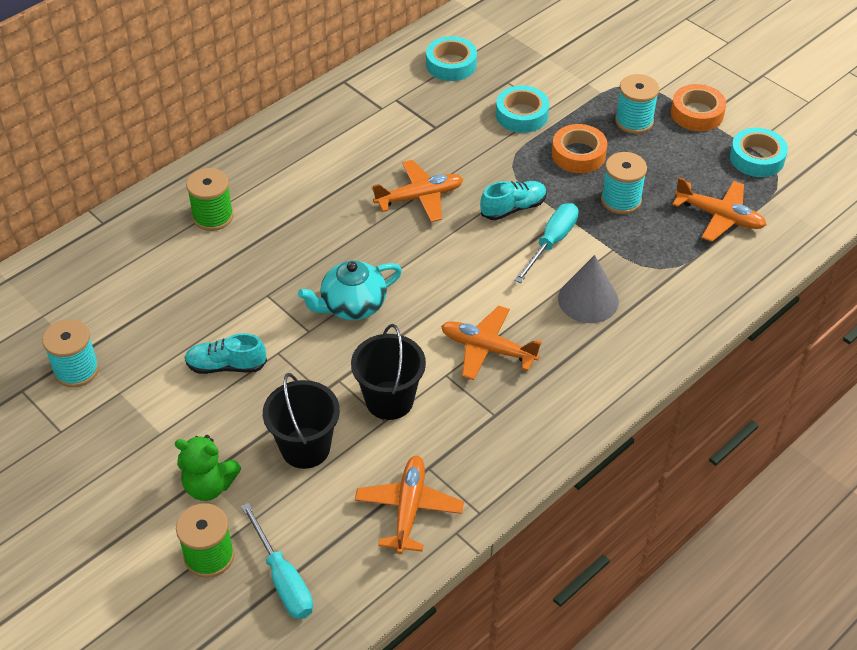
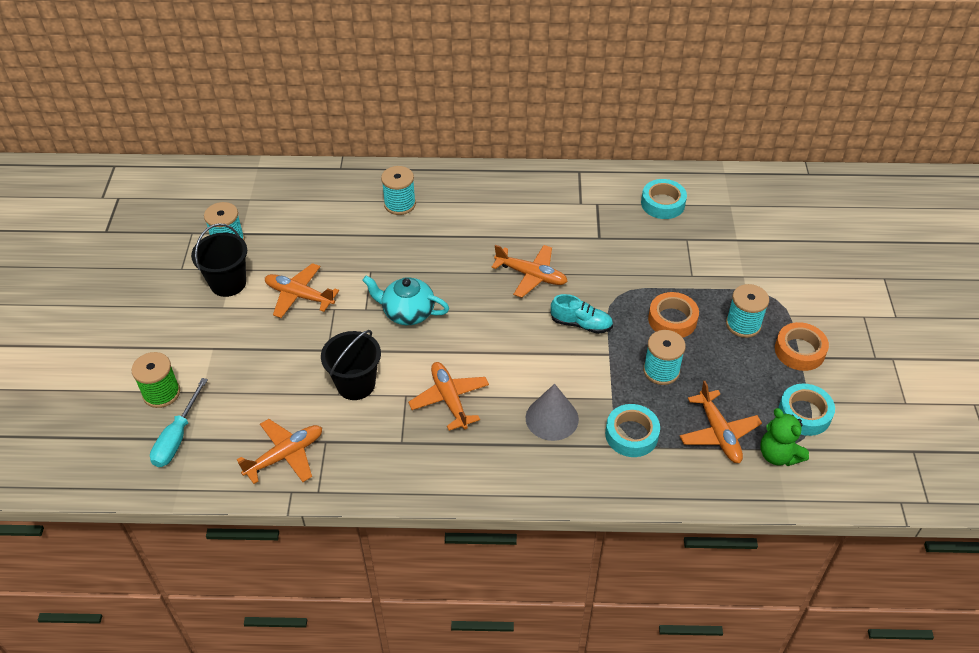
camera: 45 degrees right, 0 degrees up
(209, 485) = (208, 355): green teddy bear -> green teddy bear (778, 455)
(213, 216) = (400, 204): green spool -> turquoise spool
(226, 366) = (299, 295): turquoise shoe -> orange plane
(305, 448) = (279, 374): black bucket -> black bucket (228, 283)
(521, 115) = (667, 267): turquoise tape -> turquoise tape (631, 434)
(551, 242) = (577, 364): turquoise screwdriver -> none

